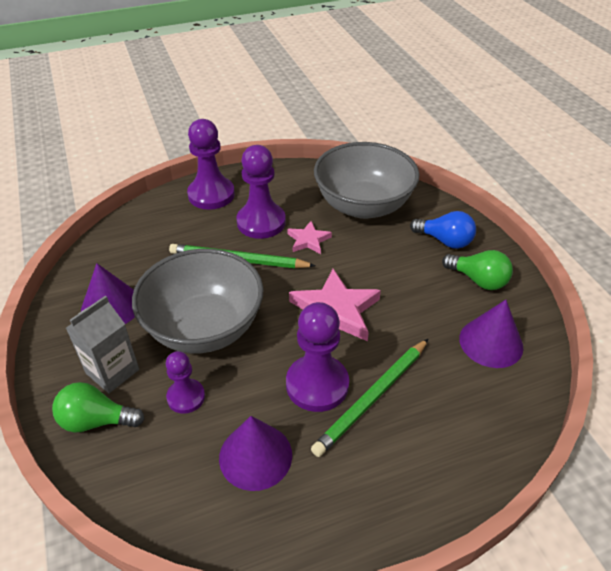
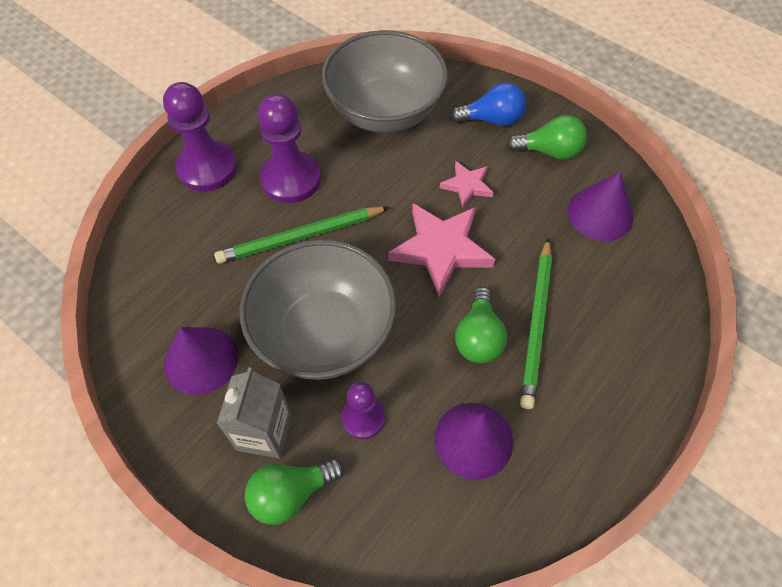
camera: 30 degrees left, 15 degrees up
(308, 240) = (357, 179): pink star -> pink star (467, 185)
(317, 384) = (478, 337): purple pawn -> green light bulb

